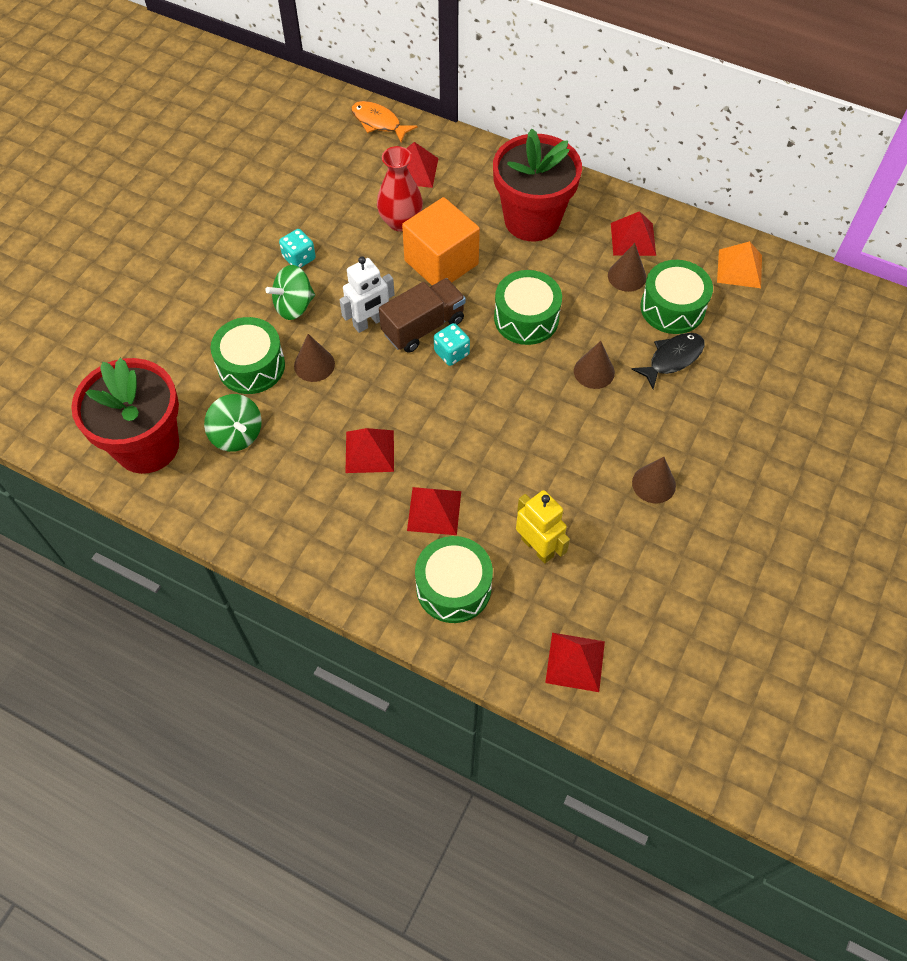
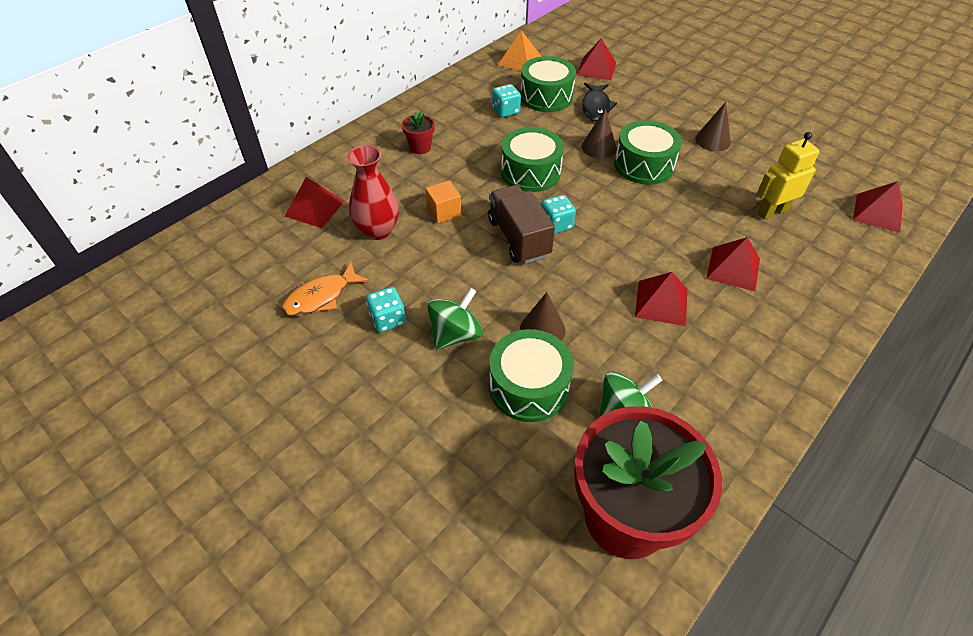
camera: 75 degrees left, 10 degrees down
(294, 306) = (455, 334): green spinning top -> green spinning top turned 120 degrees counterclockwise
(369, 322) = (500, 276): white robot -> none
(378, 122) = (229, 223): orange fish -> orange fish (321, 297)
(441, 262) = (444, 212): orange cube -> orange cube, size x0.49
(453, 587) = (814, 270): green drum -> green drum (644, 165)
(532, 220) = (420, 147): red flower pot -> red flower pot, size x0.40
(627, 276) = (506, 111): brown cone -> turquoise dice
(633, 239) = (468, 100): red pyramid -> red pyramid (596, 68)
(672, 359) = (596, 107): black fish -> black fish turned 150 degrees counterclockwise

